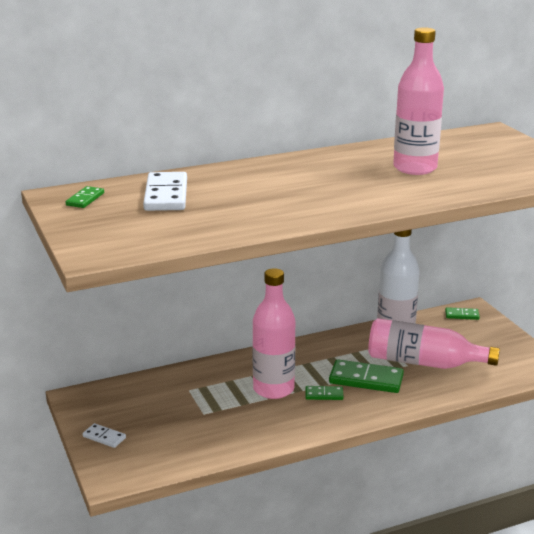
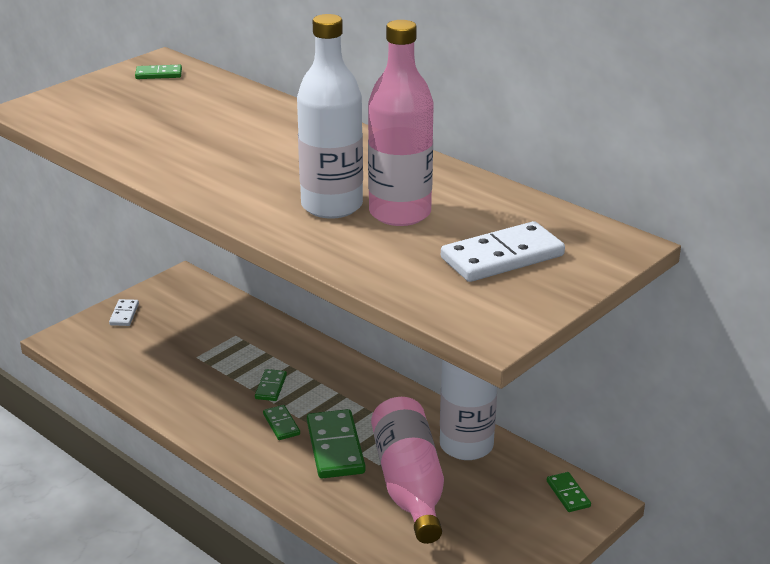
camera: 65 degrees right, 5 degrees up
(166, 195) = (195, 104): white domino -> white domino (502, 257)
(273, 389) = (271, 387): pink bottle -> green domino
(389, 182) = (332, 206): none -> white bottle

